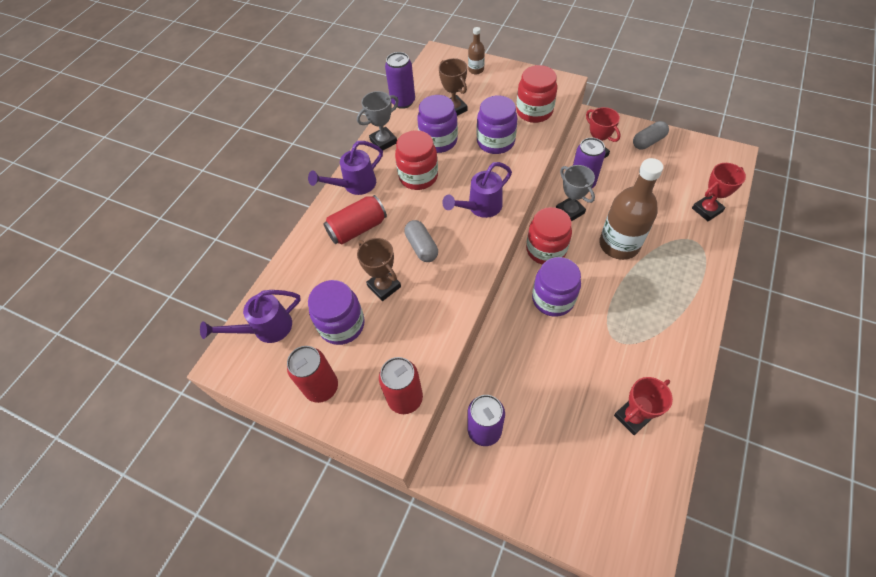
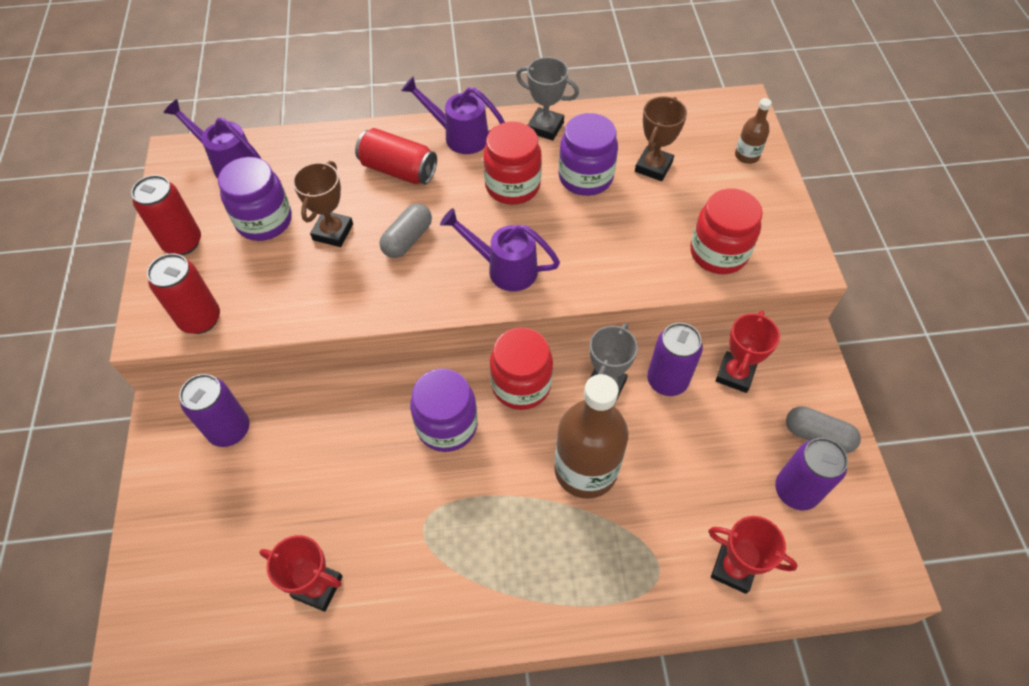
camera: 55 degrees right, 0 degrees up
(403, 101) = (626, 112): purple can -> purple can (796, 491)
(495, 142) = (627, 235): purple jar -> none

